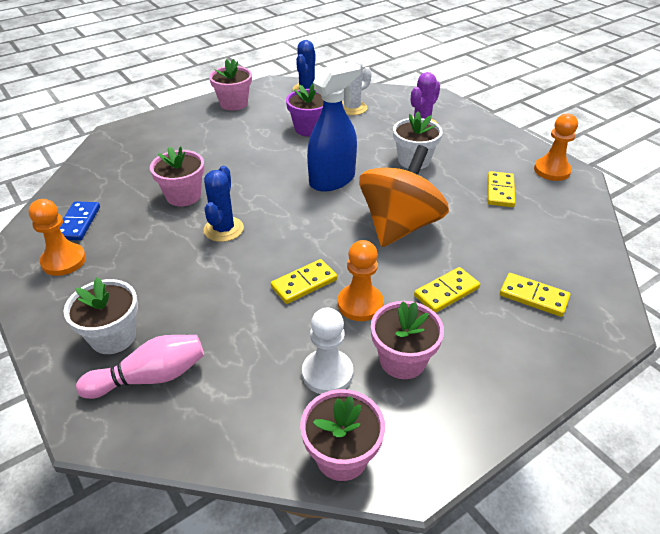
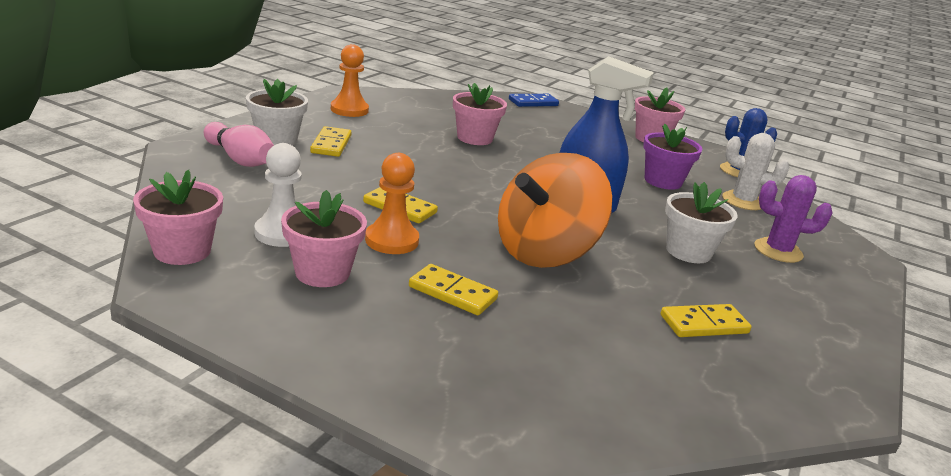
camera: 60 degrees right, 15 degrees down
(78, 223) = (398, 107): blue domino -> blue domino (533, 103)
(223, 229) = (445, 161): blue cactus -> none
(399, 226) = (545, 252): orange spinning top -> orange spinning top turned 135 degrees clockwise
(533, 296) = (497, 362): yellow domino -> yellow domino (331, 144)
(552, 170) = (822, 373): orange pawn -> none

